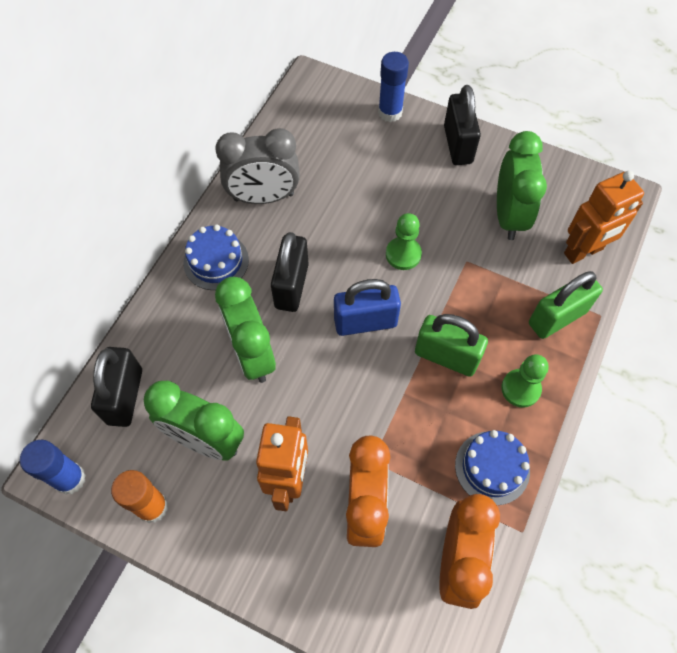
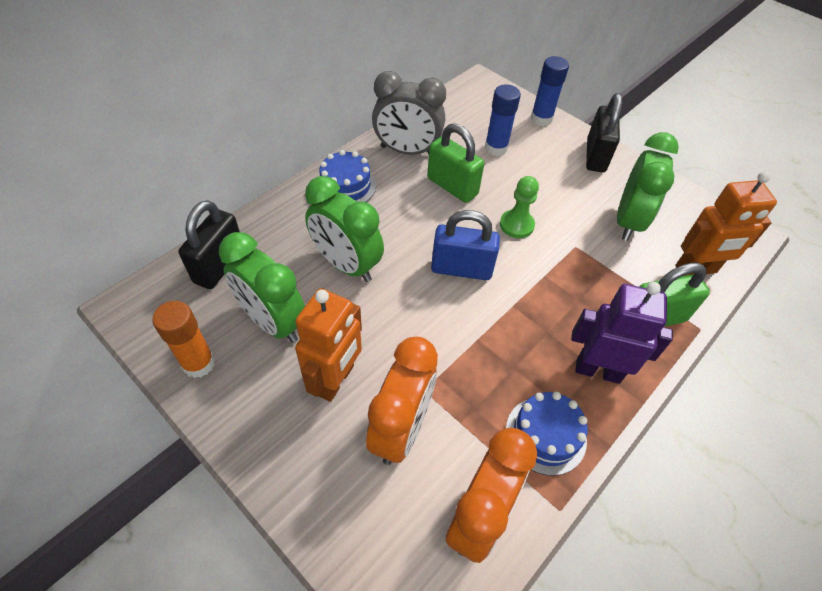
camera: 15 degrees right, 10 degrees down
(70, 479) = (139, 317): blue glue stick -> blue glue stick (496, 148)
(252, 354) = (346, 265): green clock -> green clock turned 45 degrees counterclockwise
(291, 286) = (404, 222): black padlock -> none
(446, 356) = (530, 319): green padlock -> green padlock (452, 186)
(520, 389) = (598, 370): green pawn -> purple robot

